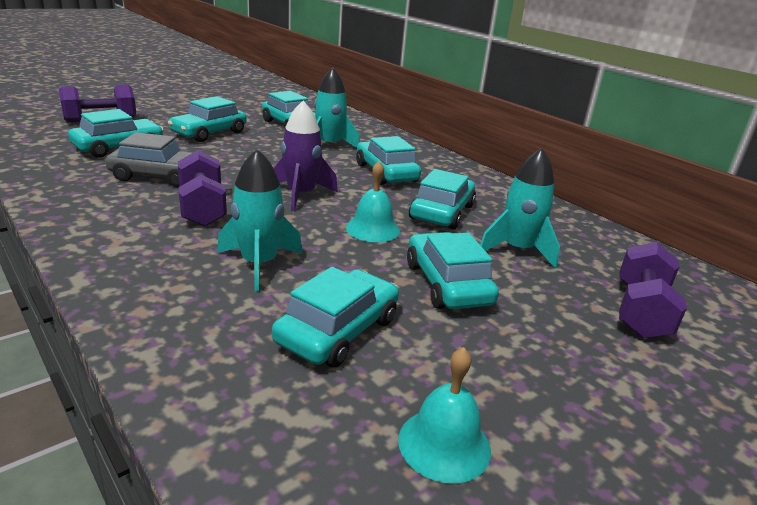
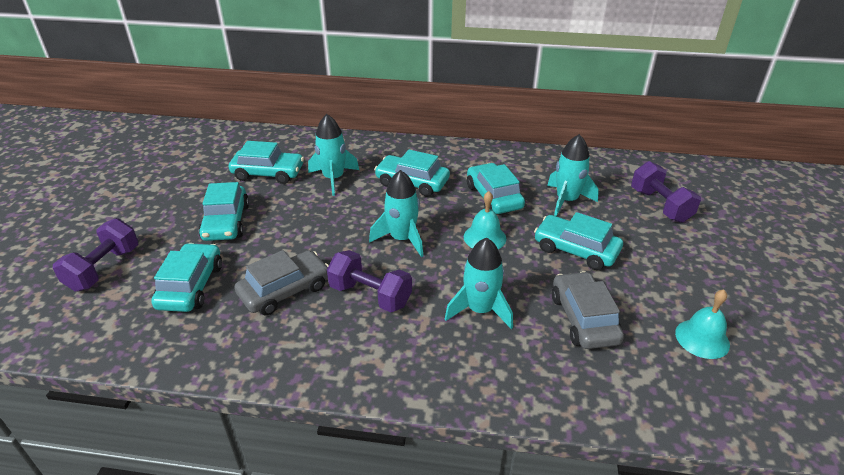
camera: 40 degrees left, 10 degrees up
(301, 195) = (402, 239): purple rocket -> turquoise rocket
(338, 330) = (583, 319): turquoise car -> grey car

